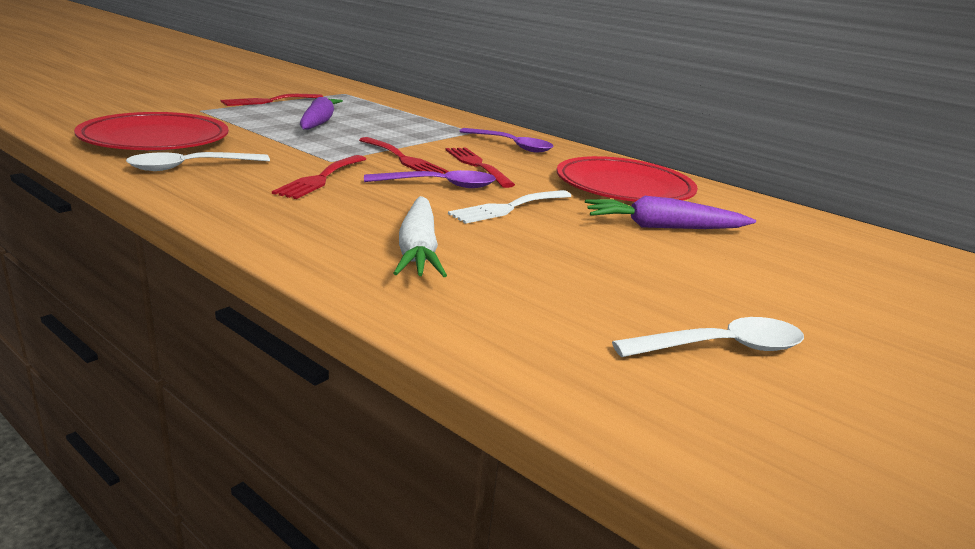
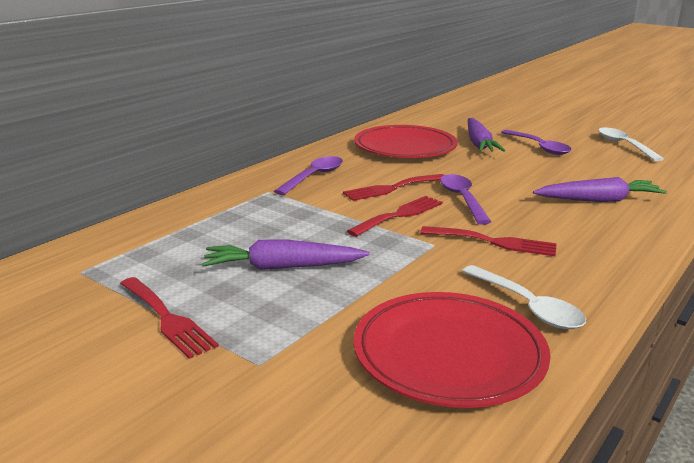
camera: 90 degrees left, 0 degrees up
(418, 250) = (599, 200): white carrot -> purple carrot
(508, 208) = (490, 178): white fork -> none
(664, 264) = (539, 147): none -> purple spoon

